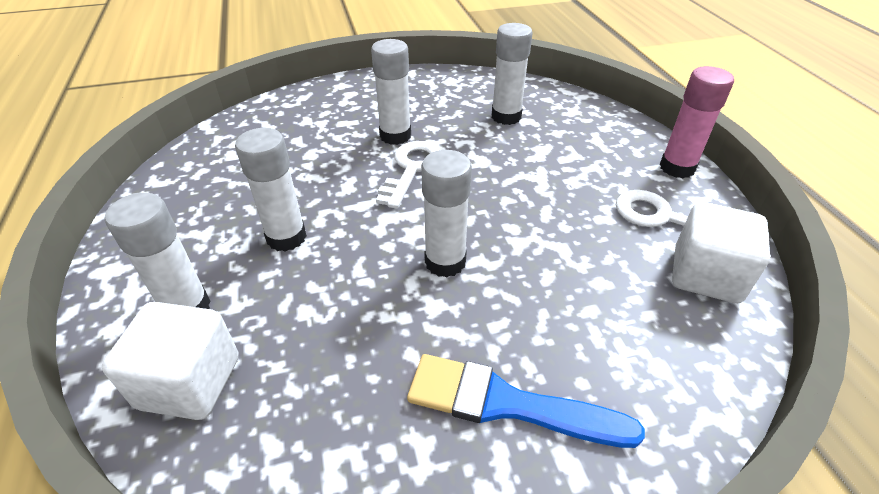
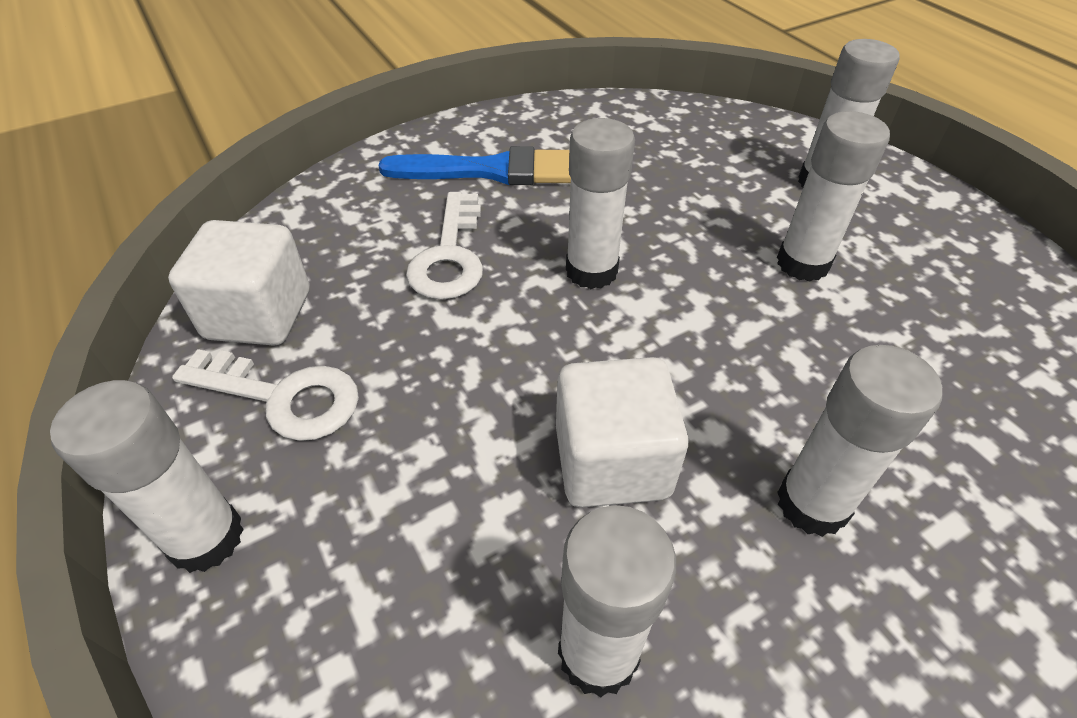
camera: 165 degrees right, 5 degrees up
(190, 382) = (753, 142): white cube -> white cube (612, 462)
(411, 169) = (722, 415): white key -> white key (450, 256)
(677, 168) = (206, 538): pink glue stick -> white glue stick

